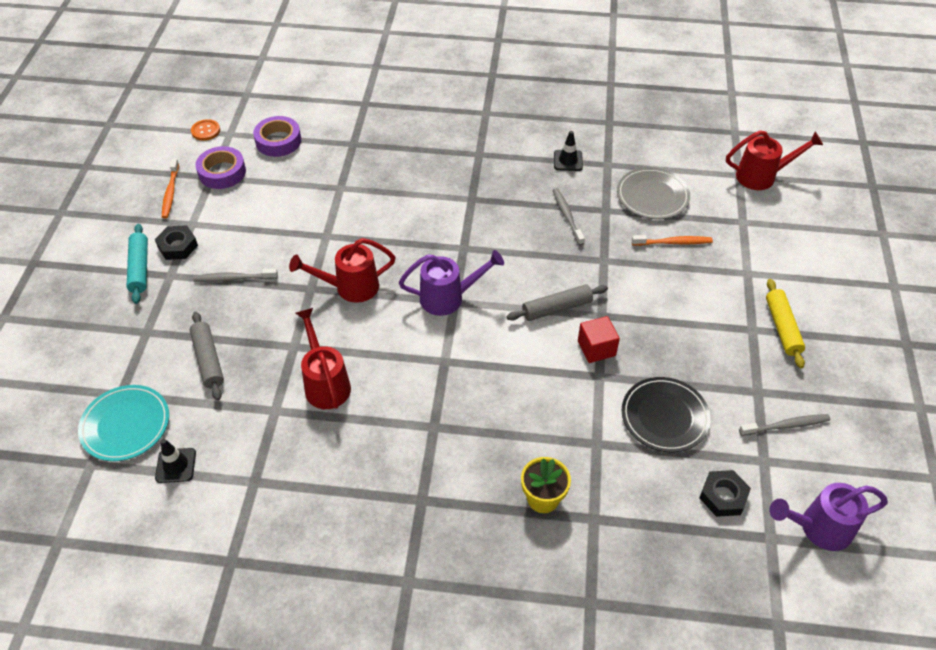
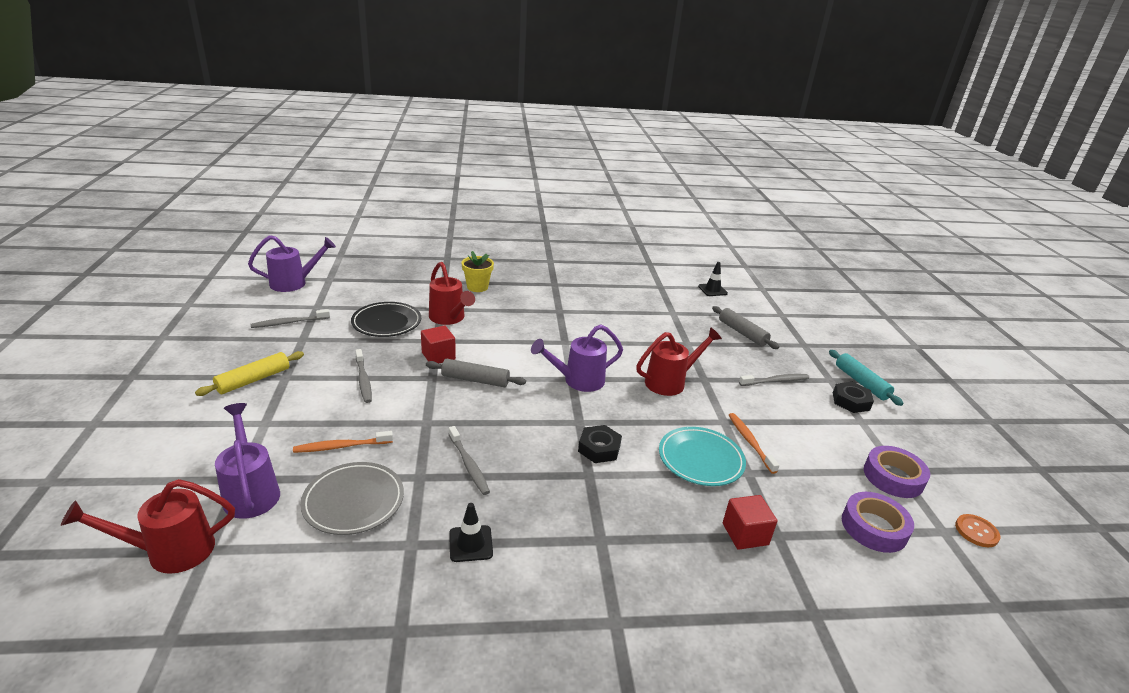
camera: 165 degrees right, 20 degrees down
(125, 425) = (761, 303): turquoise plate -> turquoise plate (700, 459)
(170, 192) = (918, 449): orange toothbrush -> orange toothbrush (750, 442)
(325, 383) = (648, 326): red watering can -> red watering can (449, 318)
(376, 147) = (745, 534): none -> red cube
(556, 308) = (475, 380): grey rolling pin -> grey rolling pin turned 45 degrees clockwise
(672, 318) = (363, 380): none -> grey toothbrush
(723, 496) = (354, 292): black nut -> black nut (599, 448)
(729, 211) = (251, 492): none -> purple watering can
(782, 327) = (254, 380): yellow rolling pin -> yellow rolling pin turned 60 degrees clockwise

